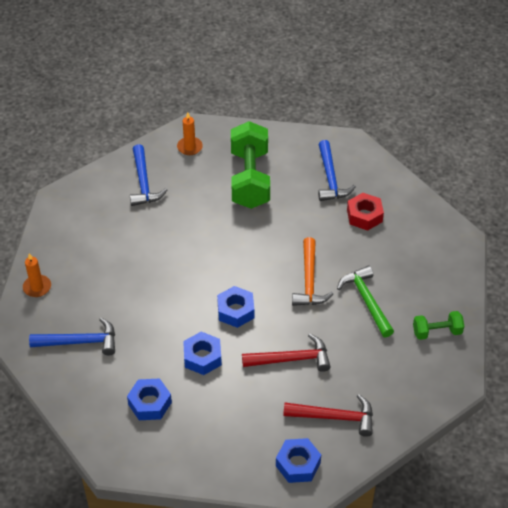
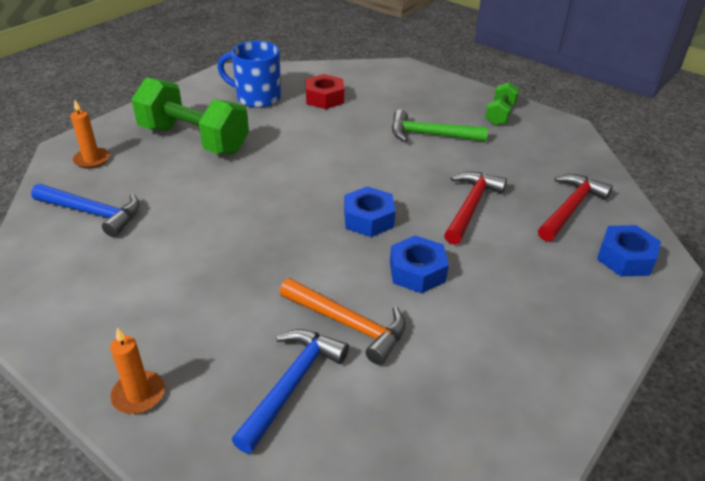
camera: 60 degrees left, 10 degrees down
(150, 403) = (459, 351): blue nut -> none
(309, 281) = (373, 156): orange hammer -> orange hammer (349, 324)
(330, 178) = (256, 97): blue hammer -> blue mug

